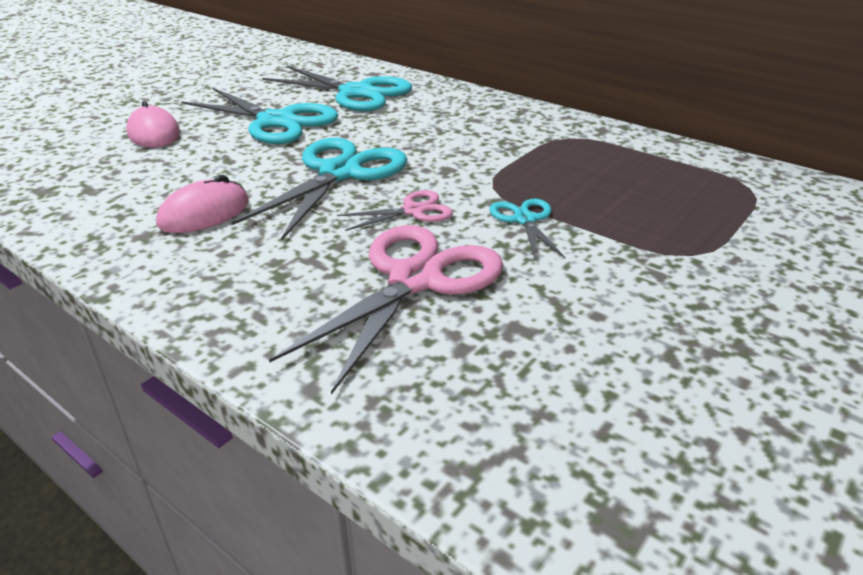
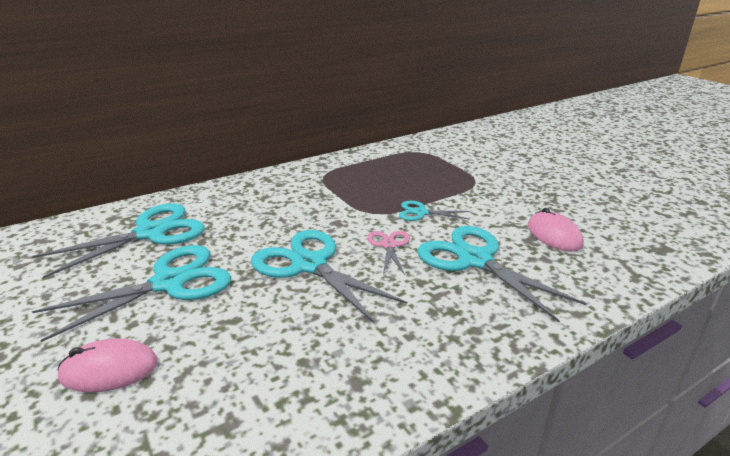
camera: 70 degrees left, 5 degrees down
(204, 213) = (335, 341): pink mouse -> pink mouse (554, 235)
(415, 280) = (475, 260): pink scissors -> turquoise scissors

